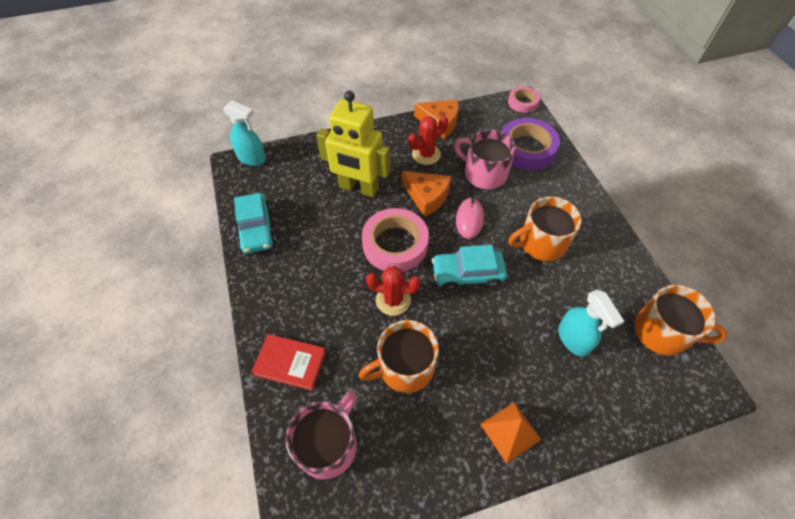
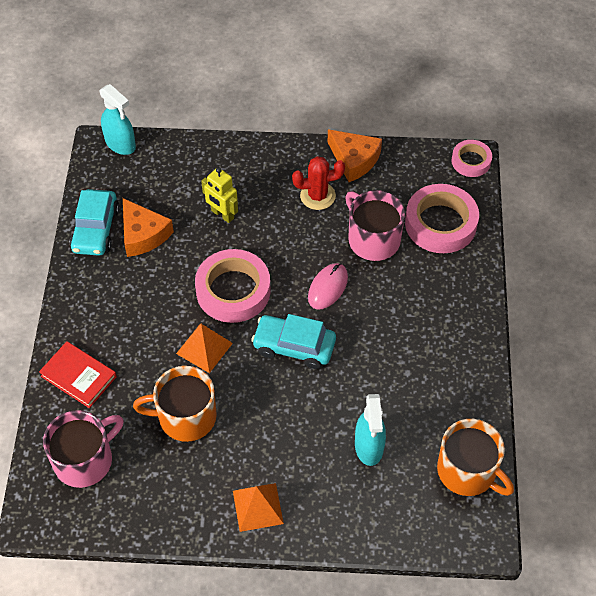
camera: 20 degrees right, 0 degrees up
(358, 188) = (222, 214): yellow robot -> yellow robot, size x0.54
(393, 300) = (204, 348): red cactus -> orange pyramid
(427, 196) = (293, 247): orange cheese -> orange cheese (143, 234)
(526, 149) = (440, 223): purple tape -> pink tape
(541, 243) = (393, 338): orange mug -> none

